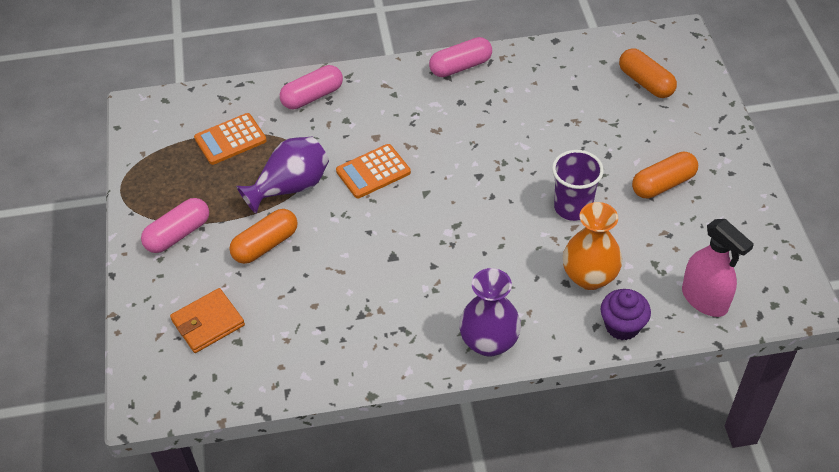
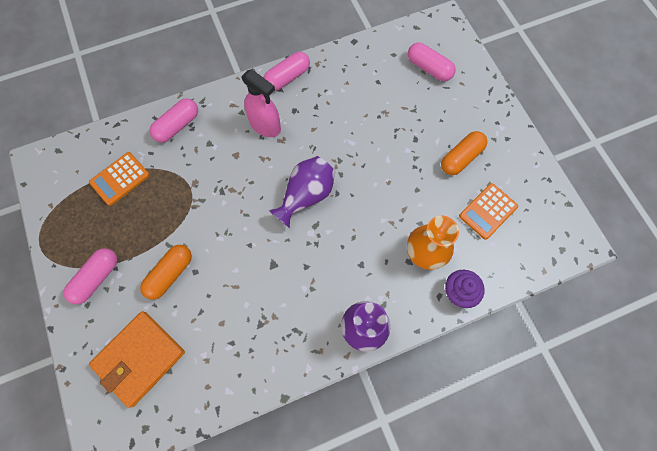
camera: 15 degrees left, 20 degrees up
(208, 323) = (140, 358): orange wallet -> orange wallet, size x1.50
(290, 187) = (178, 215): purple vase -> purple vase (306, 196)
(373, 172) = (241, 188): orange calculator -> orange calculator (488, 211)
(573, 207) = (399, 192): purple cup -> none
(645, 82) = (429, 68): orange capsule -> pink capsule
(704, 299) = (512, 255): pink spray bottle -> pink spray bottle (265, 125)

